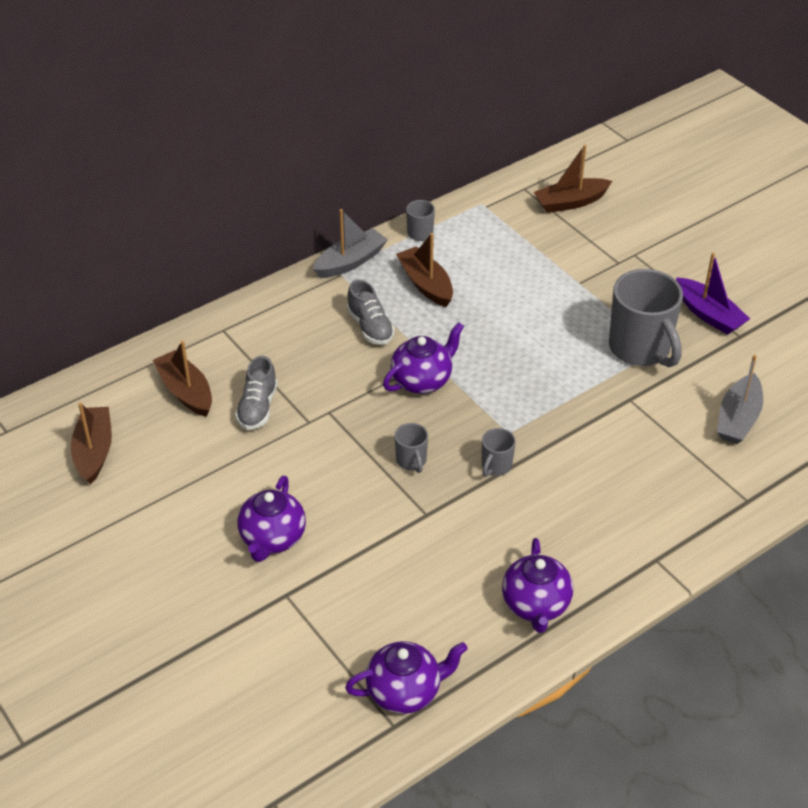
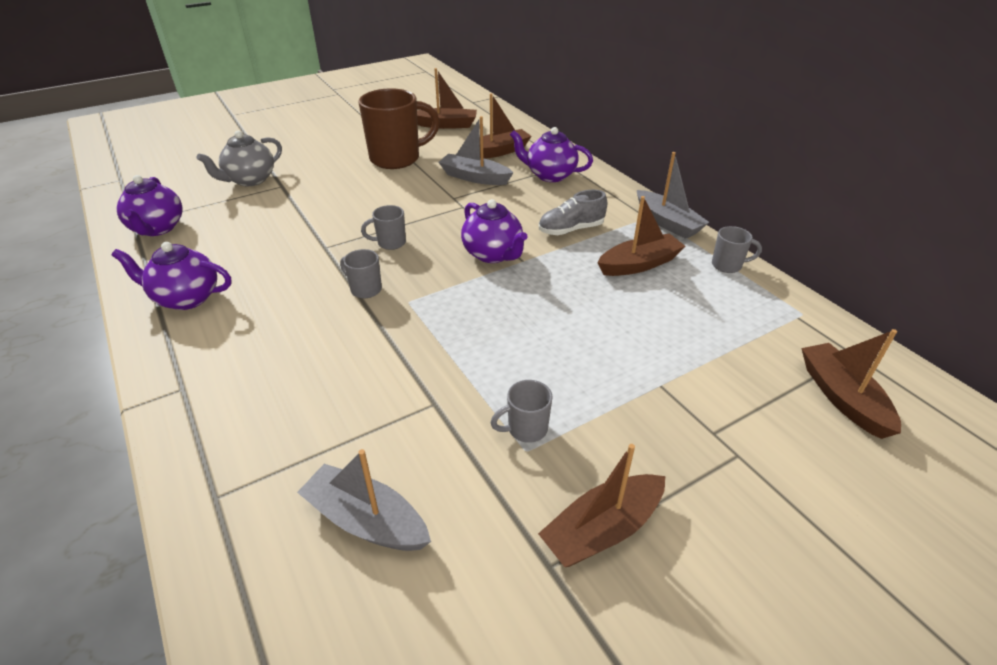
camera: 95 degrees right, 5 degrees down
(205, 489) = (397, 158): none -> brown mug
(258, 408) = (474, 177): grey shoe -> grey boat
(271, 635) = (250, 180): none -> grey teapot
(272, 539) = (336, 181): purple teapot -> purple teapot (550, 175)
(640, 349) = (526, 429): grey mug -> grey mug, size x0.46
(708, 314) = (602, 529): purple boat -> brown boat

